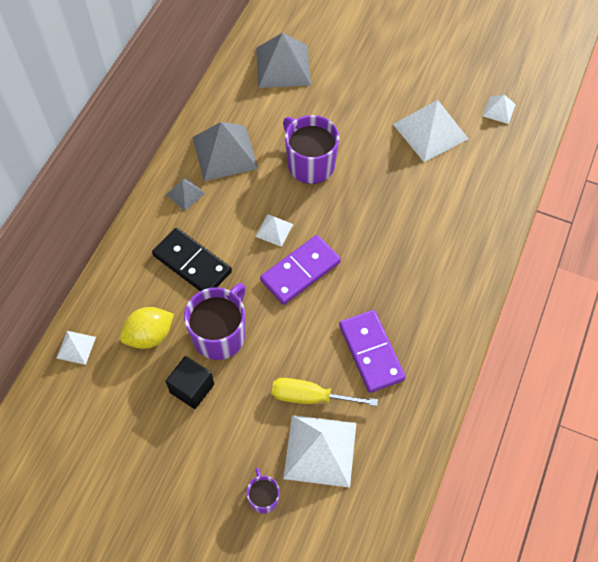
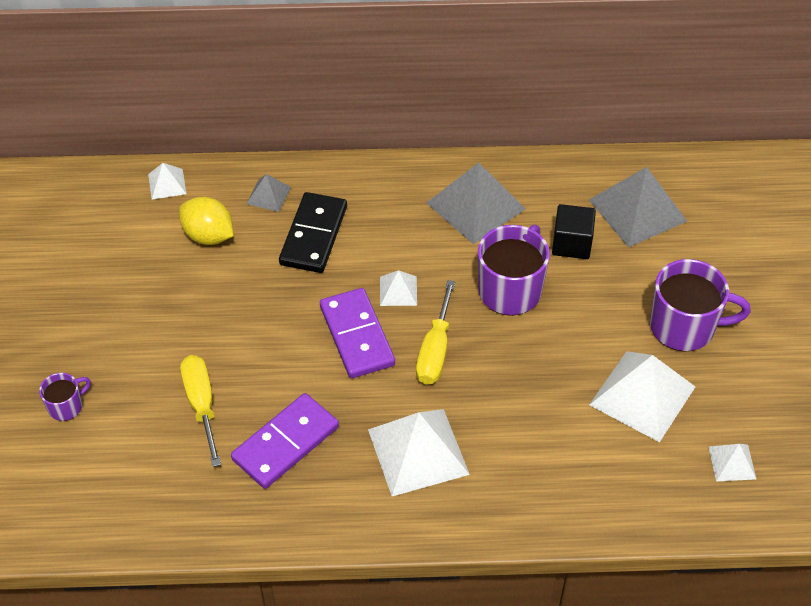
camera: 65 degrees right, 10 degrees down
(185, 194) = (399, 194): grey pyramid -> grey pyramid (268, 195)
(192, 388) = (164, 295): black cube -> black cube (571, 243)
(220, 334) = (239, 294): purple mug -> purple mug (684, 327)
(300, 271) = (357, 336): purple domino -> purple domino turned 45 degrees clockwise
(320, 450) = (141, 437): white pyramid -> white pyramid (418, 451)
(337, 229) = (435, 350): none -> yellow screwdriver

